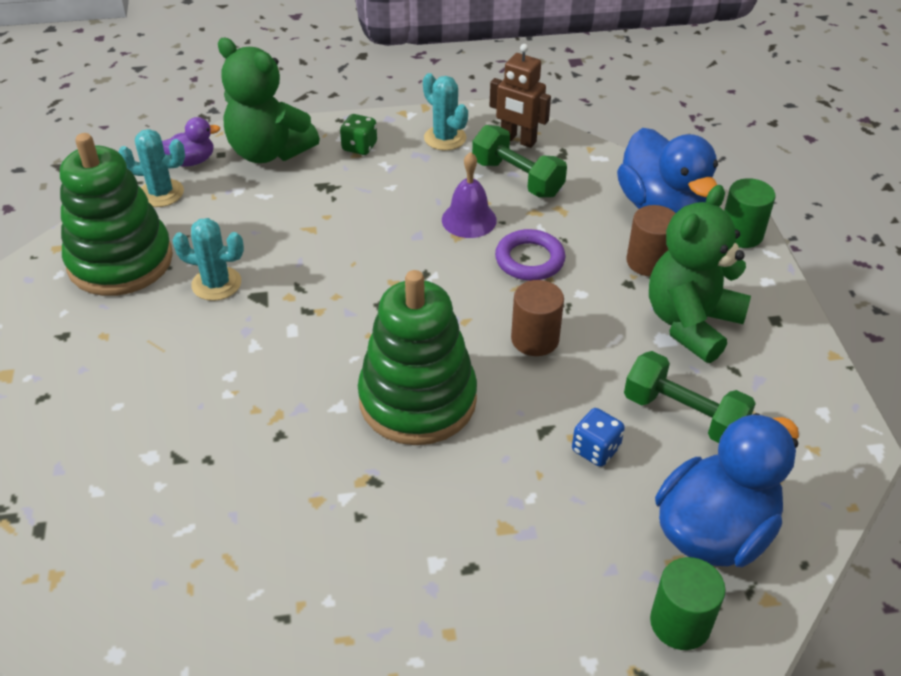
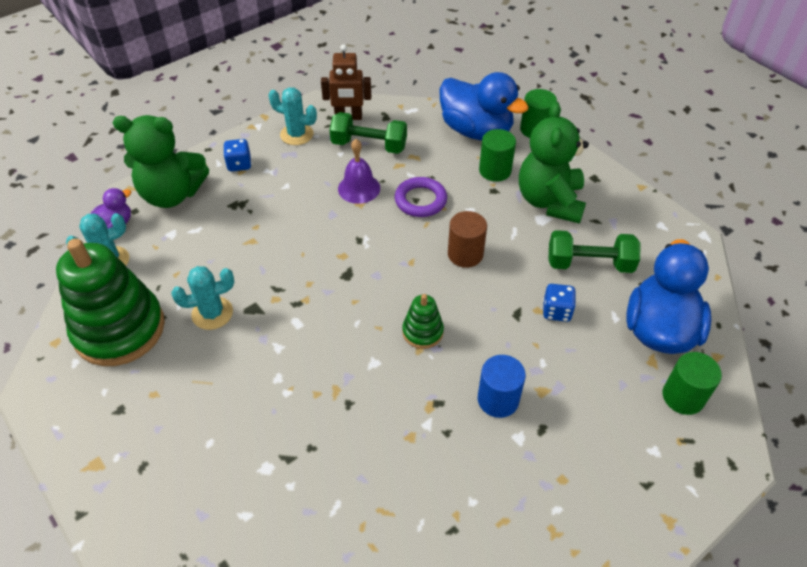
camera: 30 degrees left, 5 degrees up
(359, 147) = (239, 164): green dice -> blue dice
(417, 400) = (422, 332): green stacking toy -> green stacking toy, size x0.46
(444, 511) = (498, 399): none -> blue cylinder
(648, 262) = (495, 170): brown cylinder -> green cylinder

